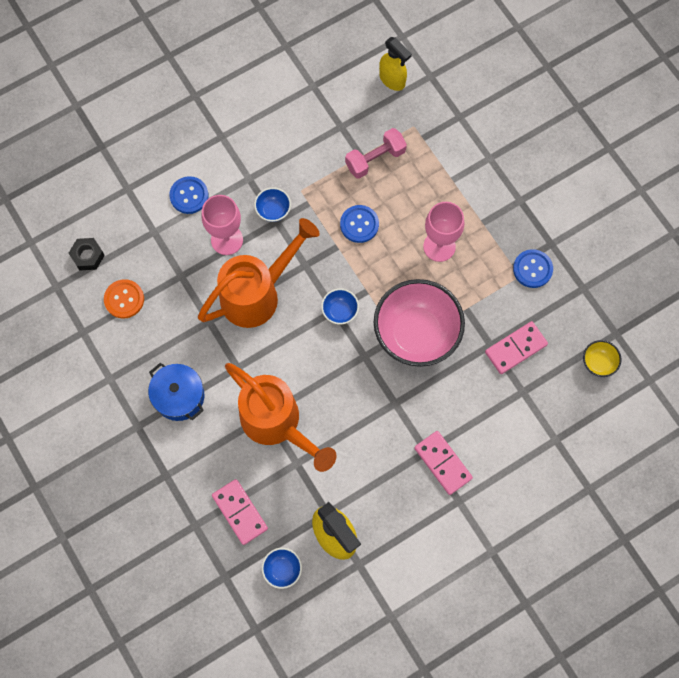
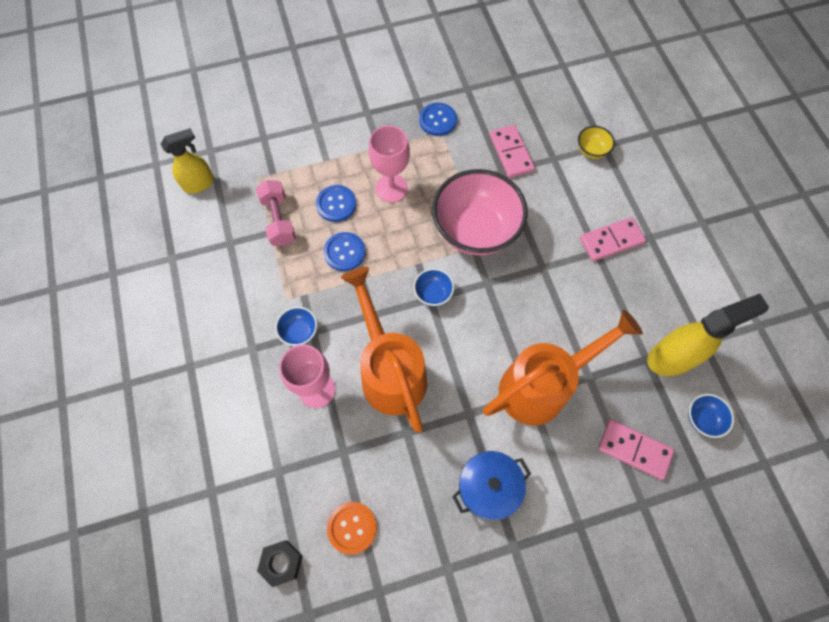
camera: 75 degrees left, 5 degrees down
(189, 196) = (248, 419): blue button -> blue button (336, 204)
(240, 512) = (634, 449): pink domino -> pink domino turned 45 degrees clockwise
(598, 363) = (539, 96): yellow bowl -> yellow bowl (591, 151)

